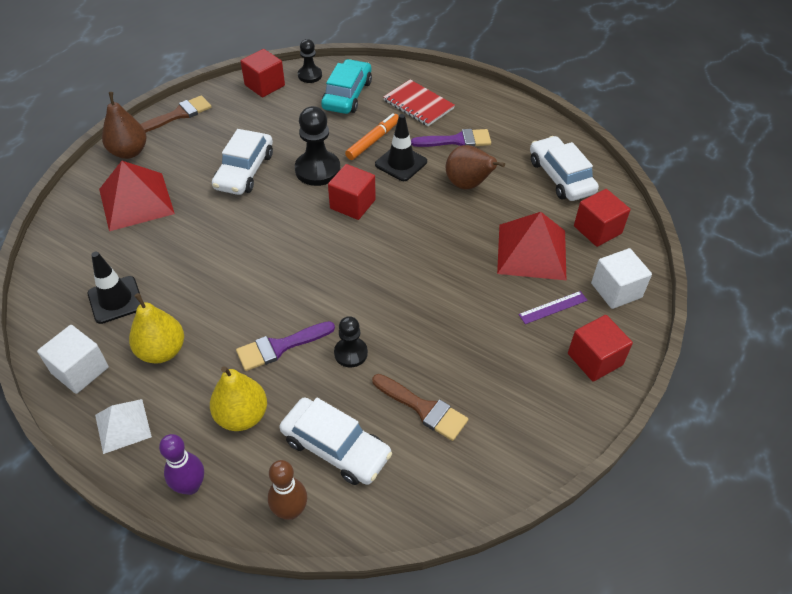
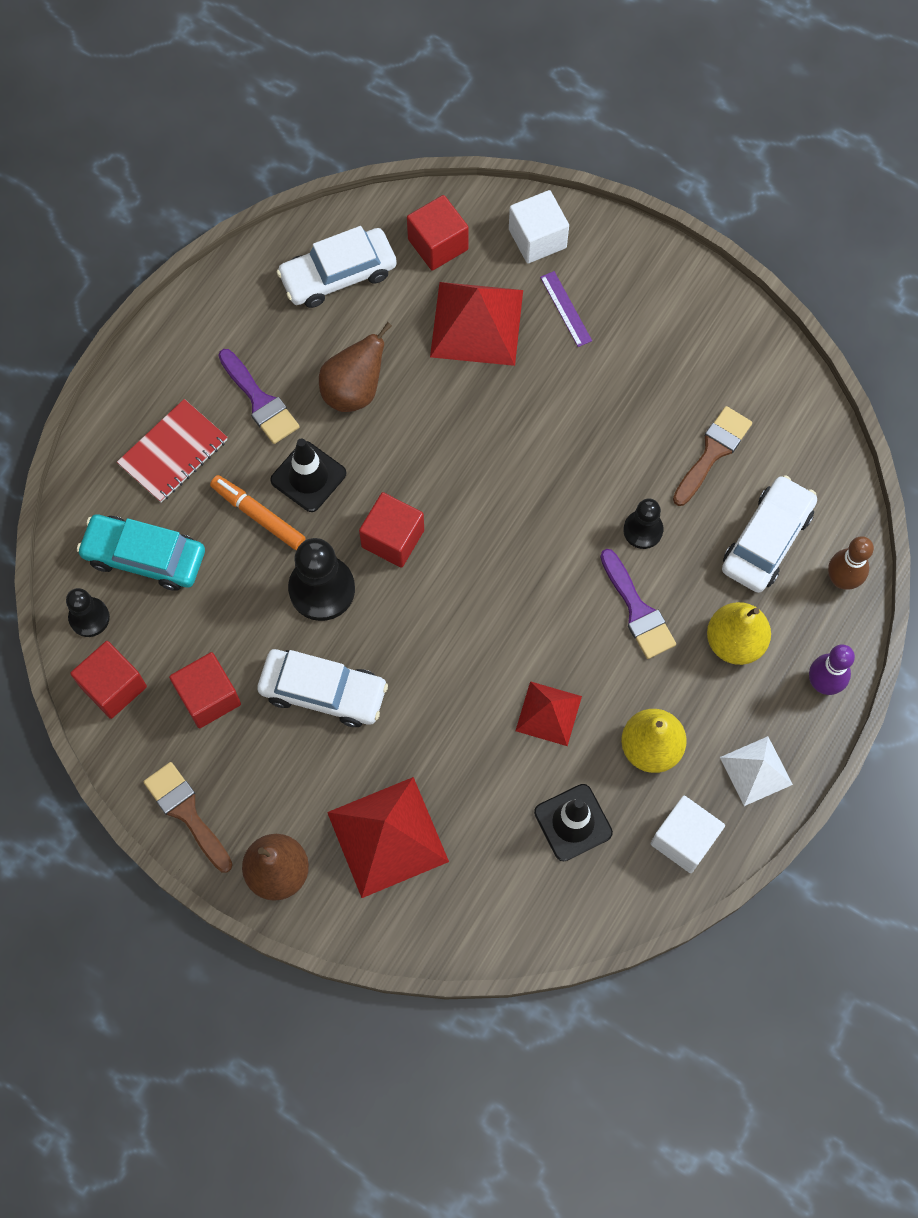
camera: 90 degrees left, 20 degrees up
(204, 287) = (548, 713): none -> red pyramid
(457, 140) = (260, 401): purple brush -> purple brush turned 150 degrees clockwise
(595, 359) = (638, 275): red cube -> red cube (208, 697)

